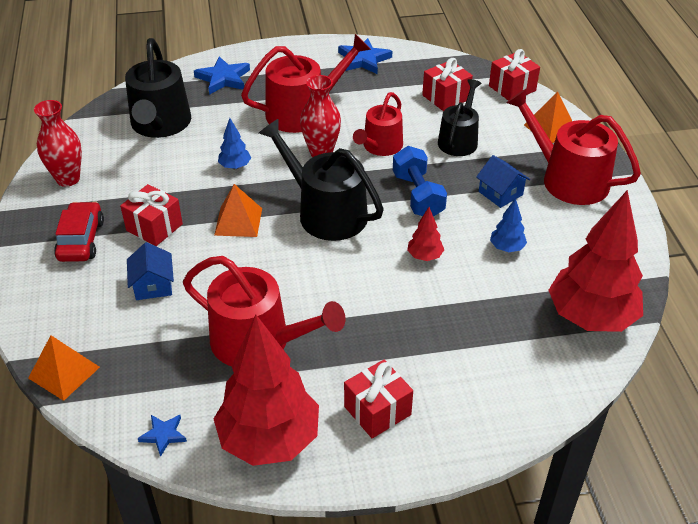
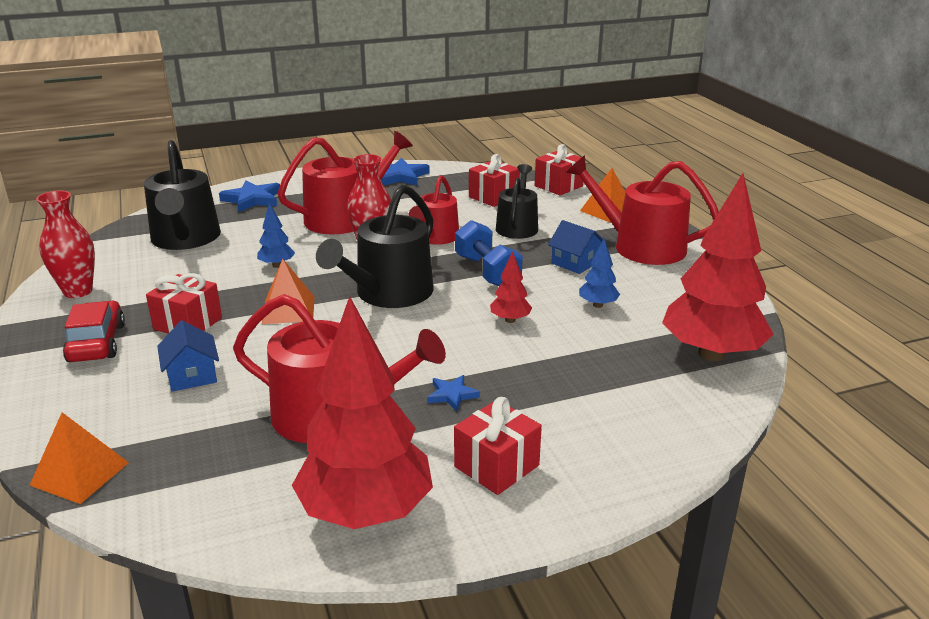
camera: 10 degrees left, 15 degrees down
(163, 435) = (223, 525): blue star -> blue star (452, 395)
(326, 212) = (388, 293): black watering can -> black watering can turned 90 degrees counterclockwise

